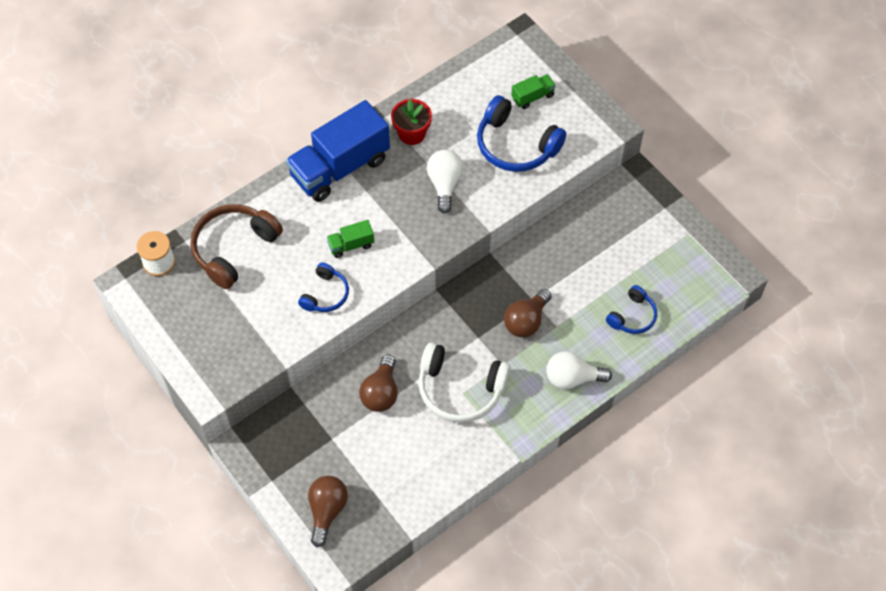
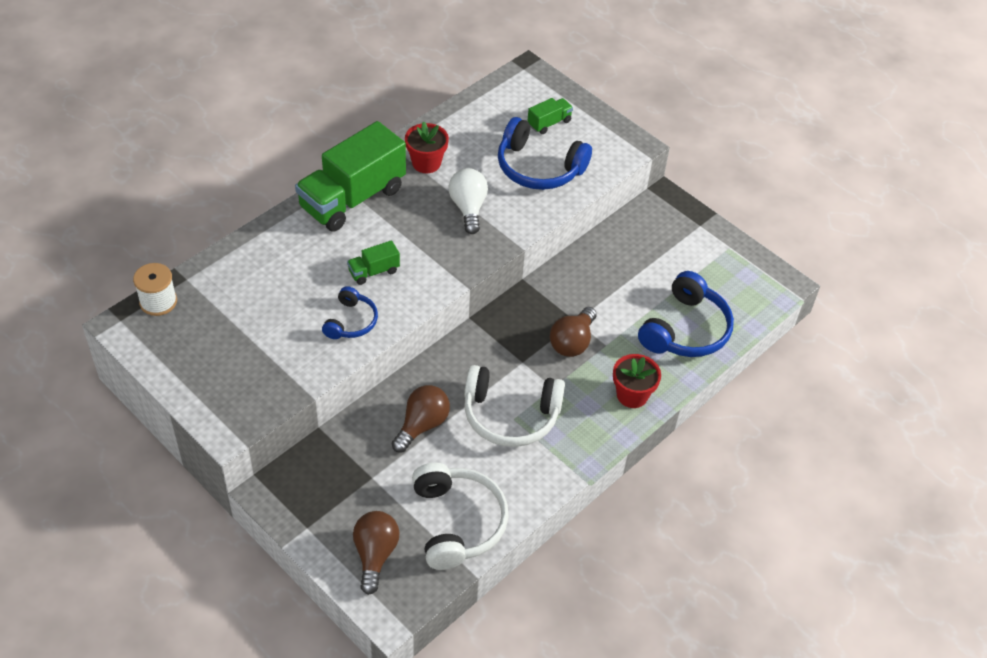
camera: 10 degrees left, 10 degrees down
(234, 249) = (243, 283): brown headphones -> none
(340, 167) = (352, 198): blue truck -> green truck
(381, 392) = (422, 425): brown light bulb -> brown light bulb turned 150 degrees counterclockwise
(400, 487) = (457, 522): none -> white headphones
(572, 378) = (632, 395): white light bulb -> red flower pot
(632, 316) = (686, 330): blue headphones -> blue headphones, size x1.75

